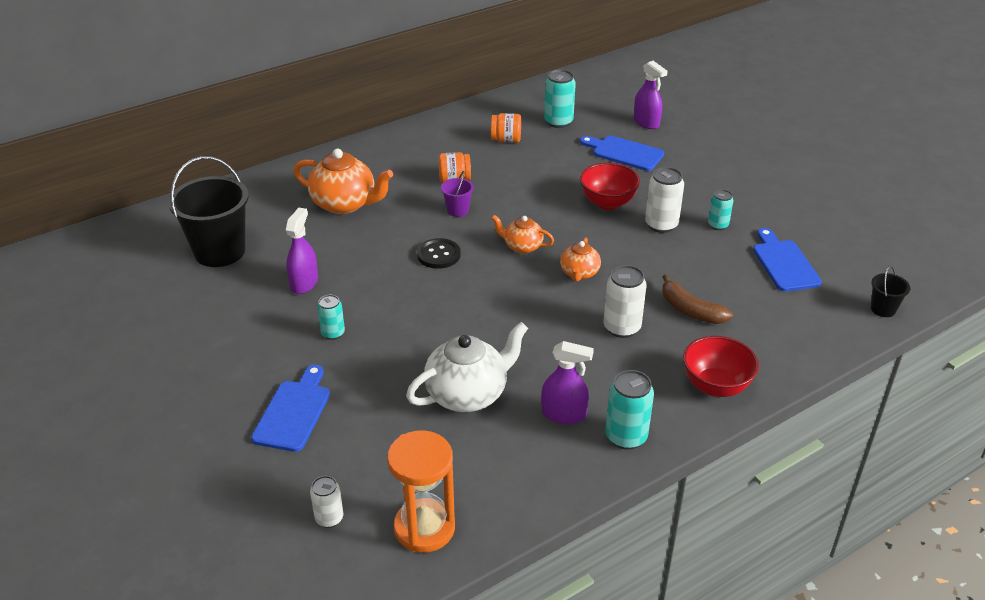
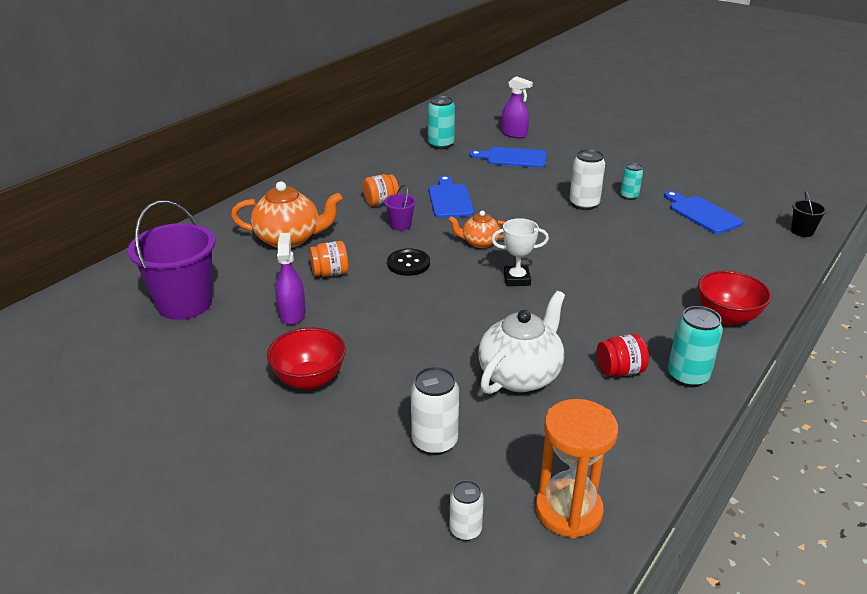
camera: 20 degrees left, 5 degrees down
(220, 251) = (184, 303): black bucket -> purple bucket
(293, 412) = (358, 435): blue cutting board -> blue cutting board (450, 199)
(333, 333) = (351, 352): turquoise can -> none
(506, 140) = (405, 165): orange jar -> orange jar (330, 273)
(531, 295) = (517, 279): none -> white trophy
(564, 414) = (619, 371): purple spray bottle -> red jar
(579, 273) = (545, 254): orange teapot -> none
(607, 203) = (527, 196): red bowl -> red bowl (309, 379)
(622, 328) = (614, 288): white can -> white can (434, 442)
(690, 310) = (658, 263): brown banana -> none

